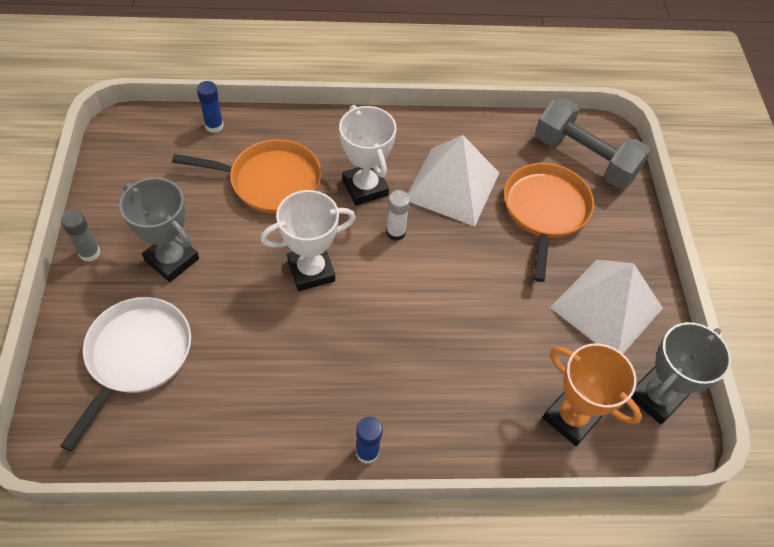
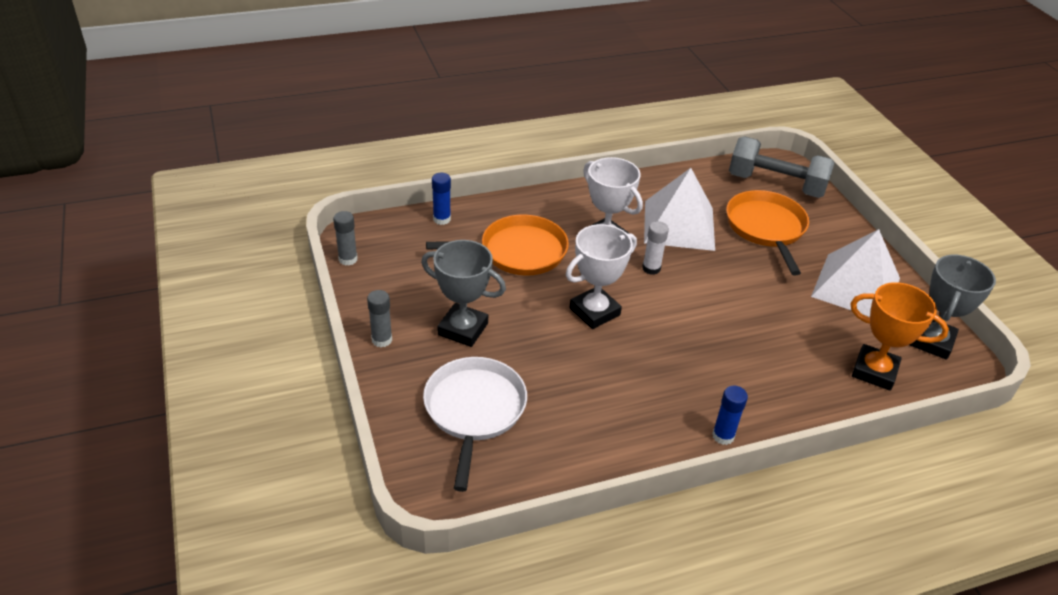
camera: 15 degrees left, 15 degrees down
(102, 153) = (348, 259): none -> grey glue stick

